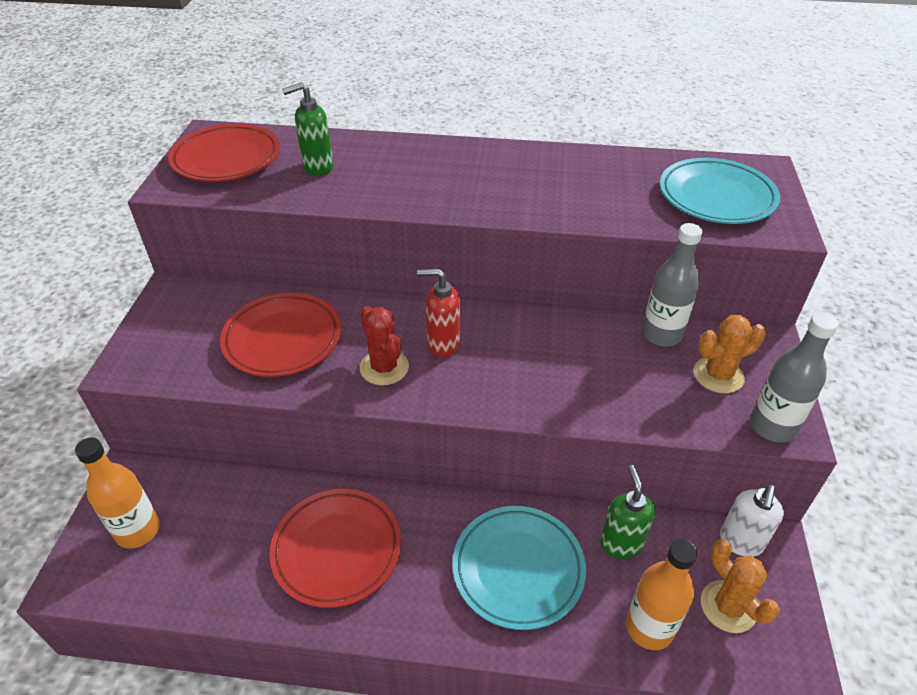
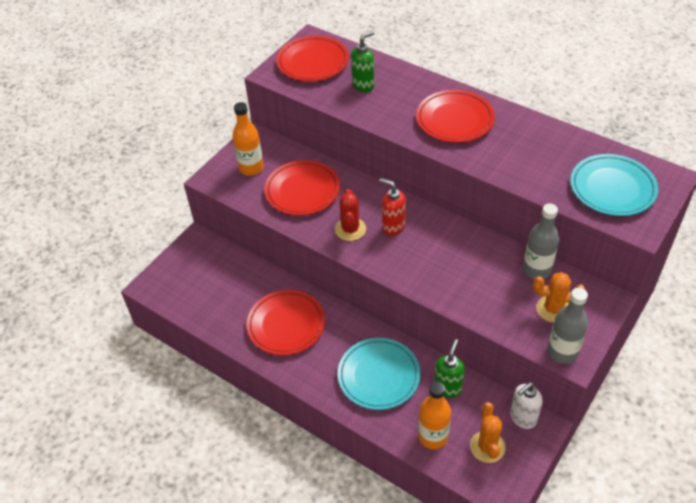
camera: 30 degrees right, 5 degrees up
(138, 530) = (190, 273): orange bottle -> orange bottle (251, 168)
(317, 167) = (363, 85): green soap dispenser -> green soap dispenser turned 135 degrees clockwise
(468, 175) = (454, 120): none -> red plate

